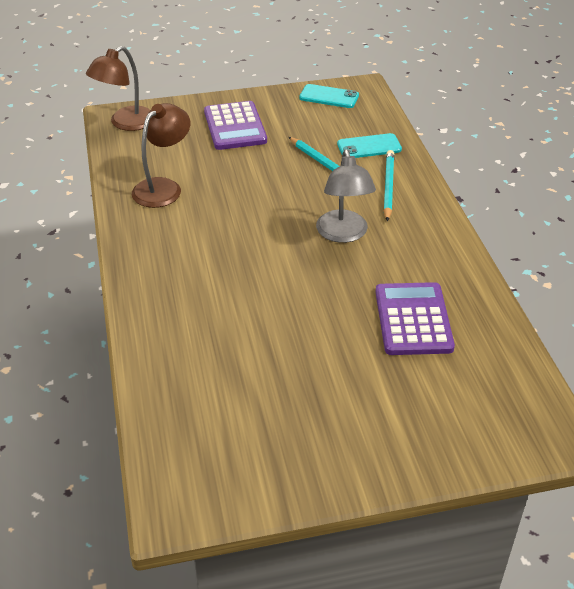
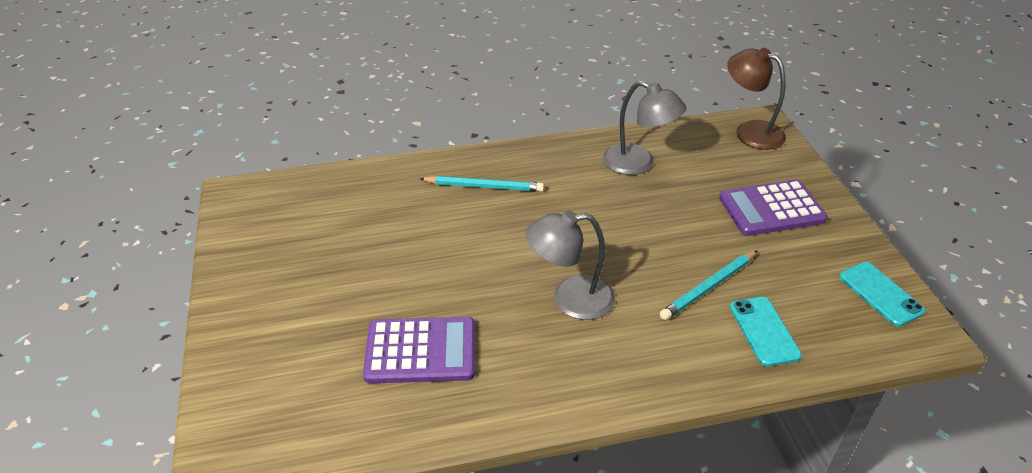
camera: 90 degrees right, 0 degrees up
(163, 187) = (638, 163): brown lamp -> grey lamp
(329, 97) = (880, 294): turquoise phone -> turquoise phone turned 45 degrees counterclockwise
(388, 187) = (673, 346): turquoise pencil -> turquoise pencil (484, 186)

